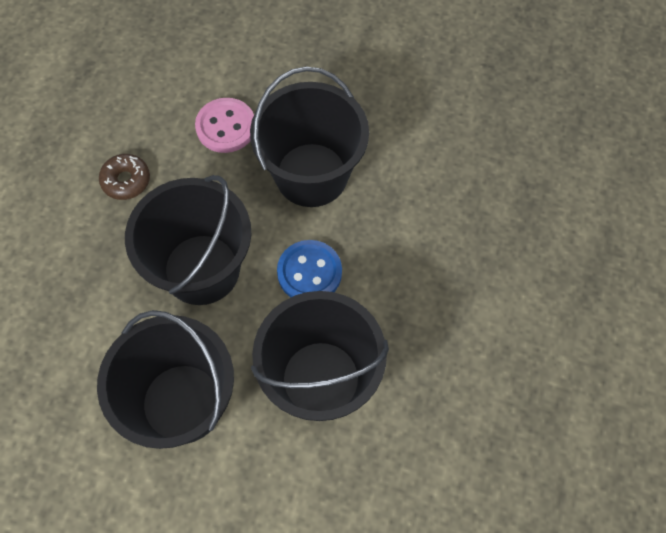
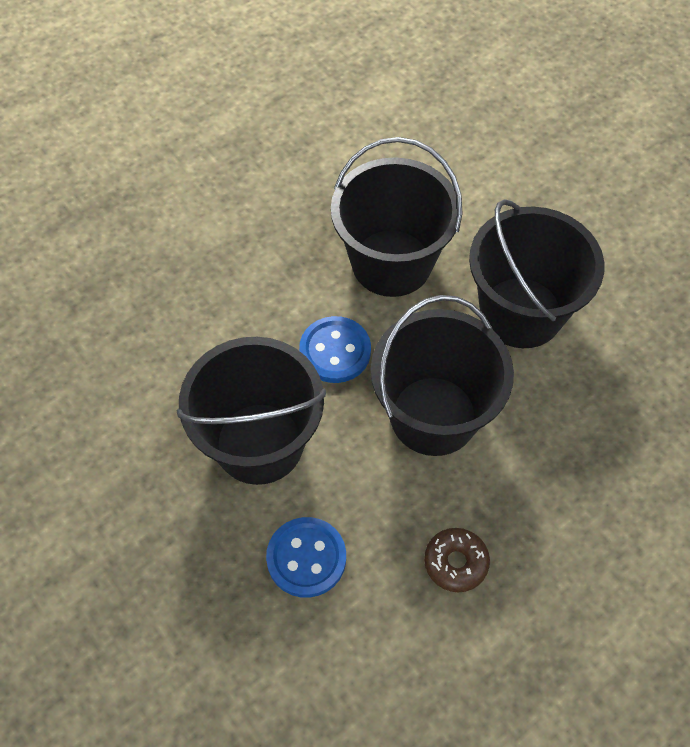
camera: 145 degrees left, 5 degrees down
(226, 127) = (306, 558): pink button -> blue button

